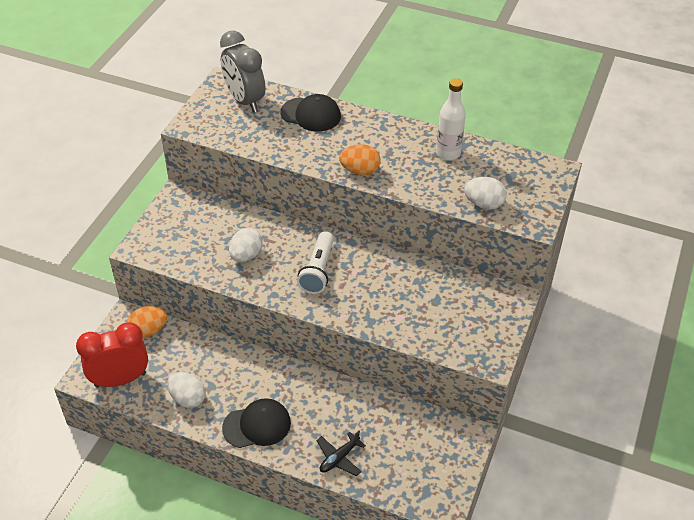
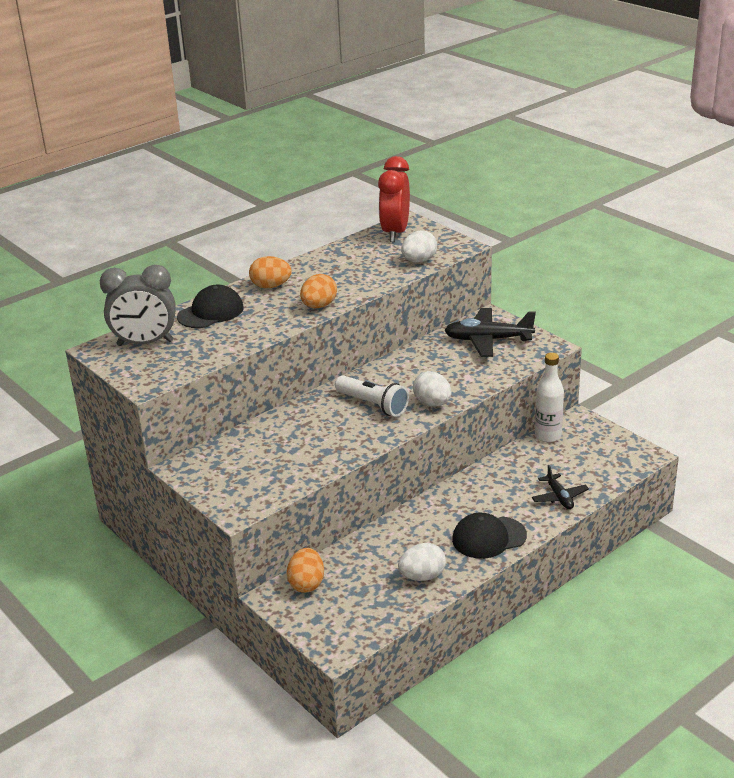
camera: 60 degrees left, 15 degrees down
(120, 379) = (360, 621): red clock -> red clock (395, 233)
(246, 255) = (314, 442): white egg -> white egg (432, 403)
(257, 425) = (489, 537): black cap -> black cap turned 120 degrees counterclockwise
(374, 130) = (271, 286): none -> orange egg
(448, 153) = (340, 260): white bottle -> white bottle (548, 436)
(471, 310) = (488, 340): none -> black plane

